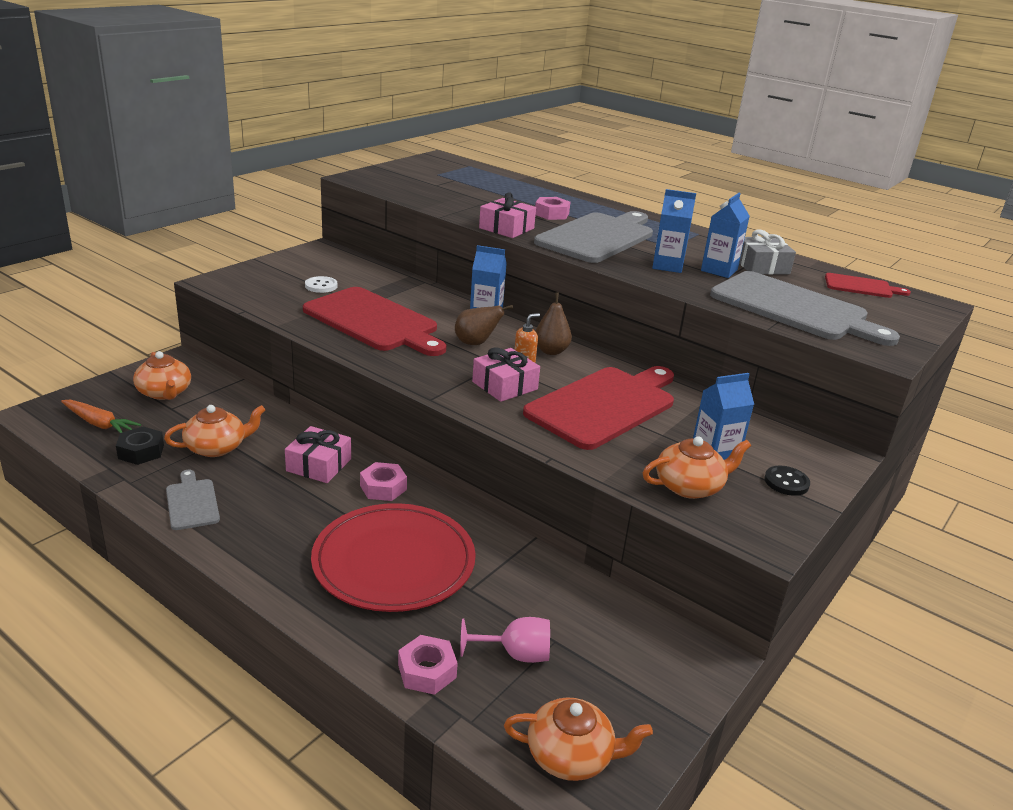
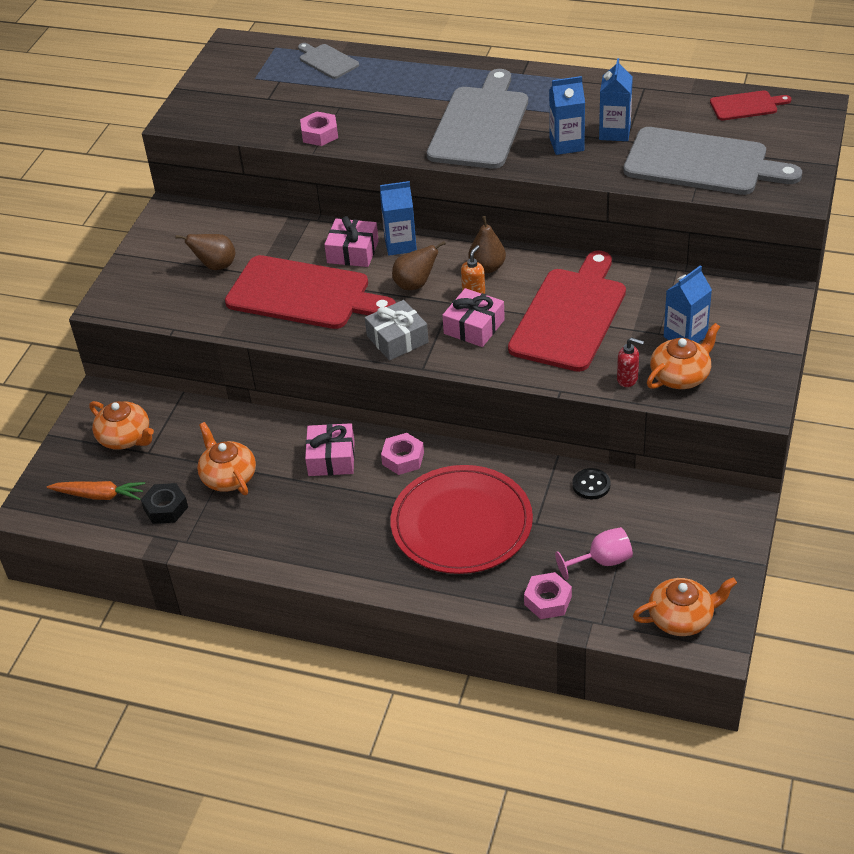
camera: 15 degrees left, 15 degrees up
(192, 502) = (256, 538): grey cutting board -> grey cutting board (327, 61)
(217, 447) = (228, 477): orange teapot -> orange teapot turned 75 degrees counterclockwise
(321, 286) = (215, 266): white button -> brown pear
(506, 228) = (388, 146): pink gift -> pink gift (352, 252)
(551, 214) = (414, 103): pink nut -> pink nut (319, 134)
(629, 471) = (627, 379): none -> red soap dispenser
(761, 266) = (649, 110): grey gift -> grey gift (397, 339)
(786, 482) = (751, 341): black button -> black button (591, 485)

